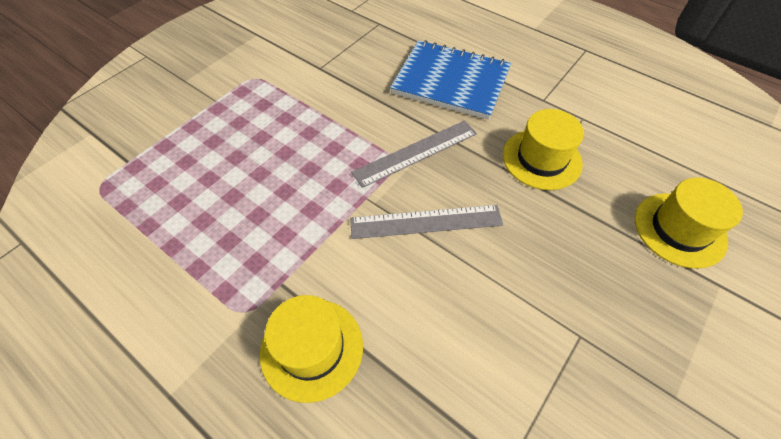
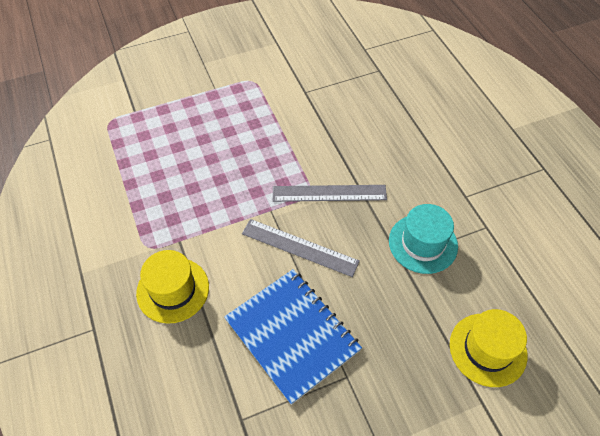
camera: 30 degrees right, 0 degrees up
(451, 81) = (400, 147): blue notebook -> blue notebook (292, 335)
(541, 159) = (423, 243): yellow hat -> turquoise hat

